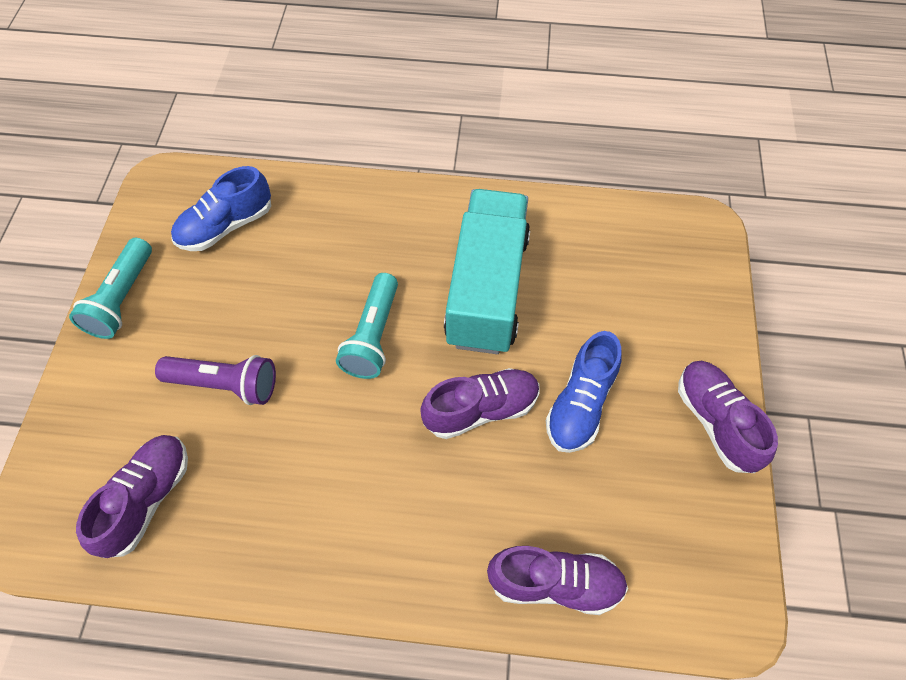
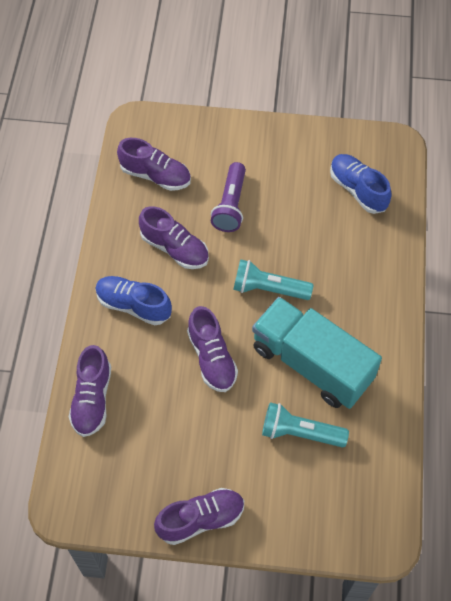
camera: 90 degrees right, 0 degrees up
(122, 299) = (293, 139): turquoise flashlight -> turquoise flashlight (300, 432)
(293, 465) = (175, 248): none -> purple shoe
(487, 289) = (311, 364): turquoise truck -> turquoise truck turned 150 degrees counterclockwise
(580, 404) = (216, 424): blue shoe -> blue shoe (134, 305)

